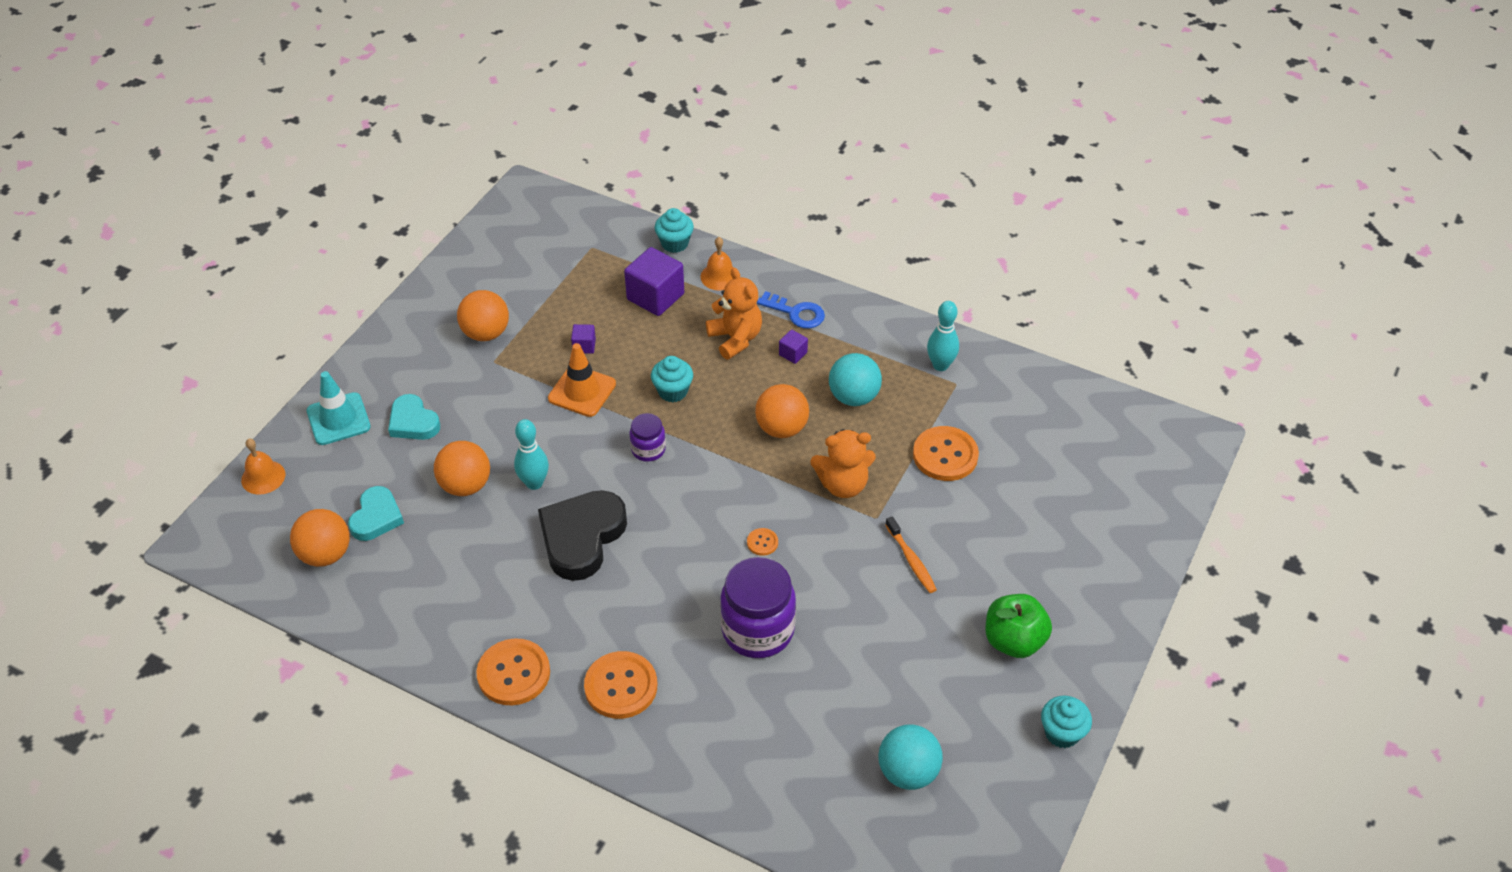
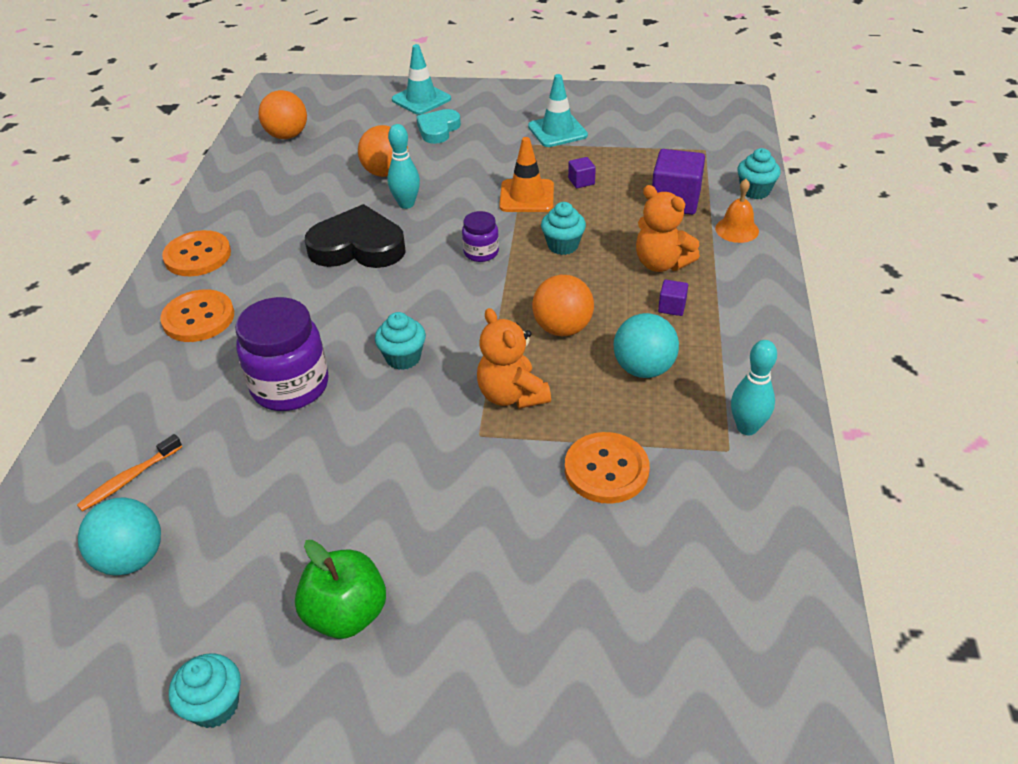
camera: 70 degrees right, 5 degrees down
(263, 477) = (348, 89): orange bell -> none
(376, 517) = (333, 144): turquoise heart -> none
(486, 333) = (557, 131): orange ball -> turquoise traffic cone
(735, 339) = (661, 263): orange teddy bear -> orange teddy bear turned 90 degrees clockwise
(762, 542) = (403, 358): orange button -> turquoise cupcake
(796, 313) = (732, 293): blue key -> none
(911, 560) = (431, 481): orange toothbrush -> orange toothbrush (129, 479)

